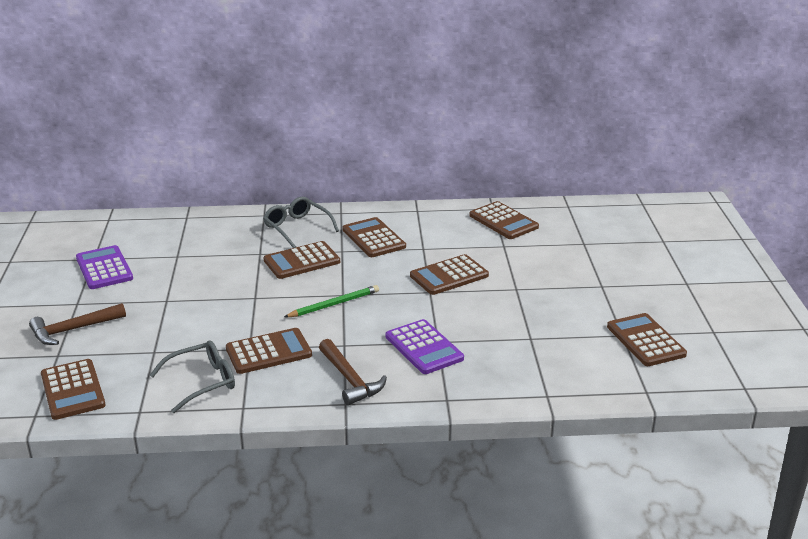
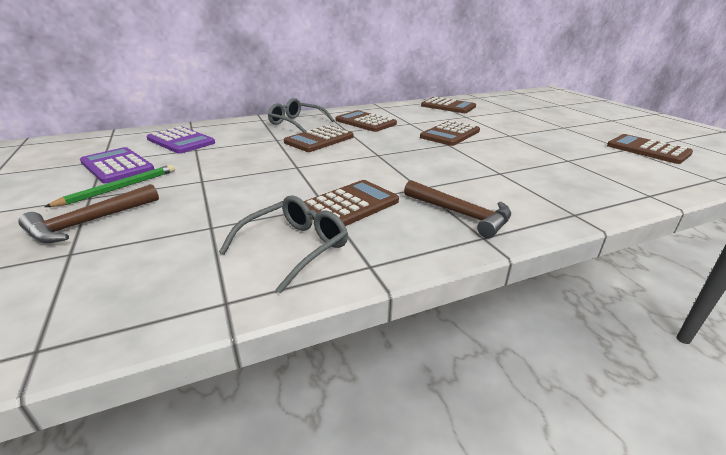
camera: 20 degrees left, 0 degrees up
(73, 390) = (103, 294): brown calculator -> none
(334, 304) = (377, 161): green pencil -> green pencil (119, 188)
(424, 347) = (495, 178): purple calculator -> purple calculator (181, 141)

